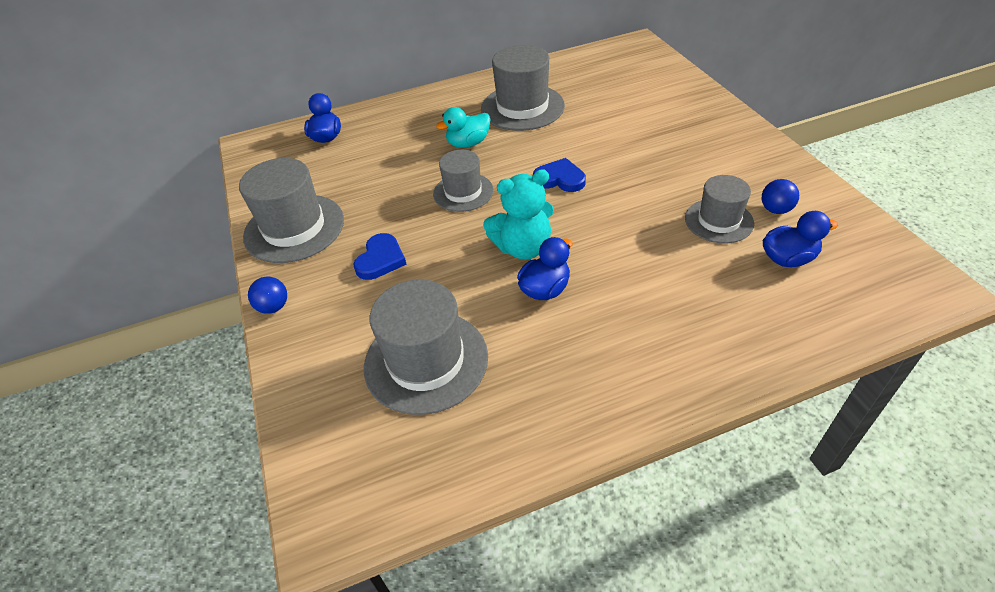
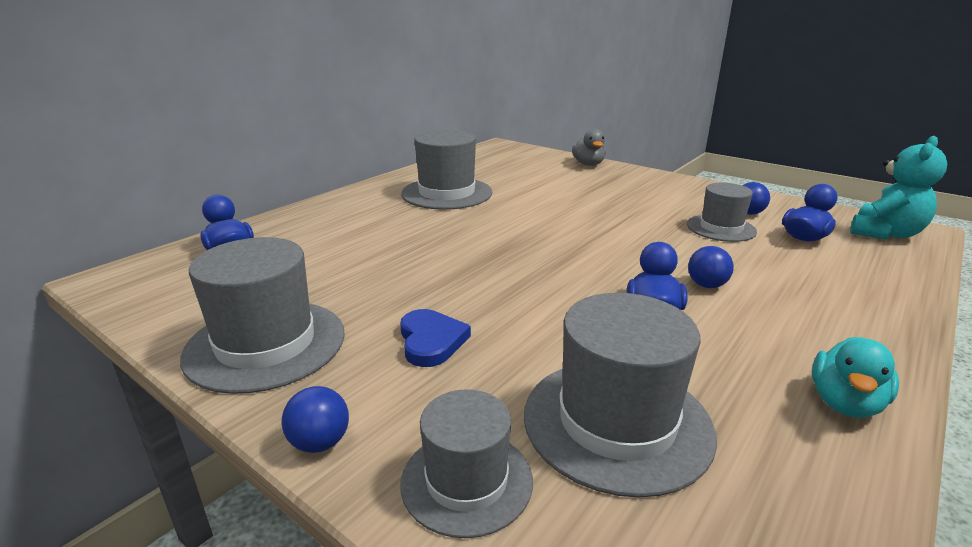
camera: 35 degrees left, 20 degrees down
(463, 192) = (462, 260): grey hat -> grey hat (466, 481)
(468, 143) = (421, 225): turquoise duck -> turquoise duck (845, 403)
(523, 248) = (584, 286): turquoise teddy bear -> turquoise teddy bear (885, 233)
(560, 179) = (549, 231): blue heart -> none
(619, 280) = (706, 285): none -> blue ball
(695, 94) = (588, 164): none -> grey duck

